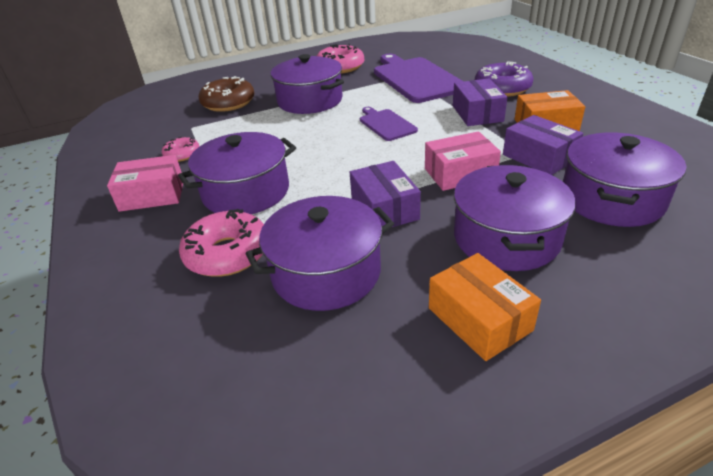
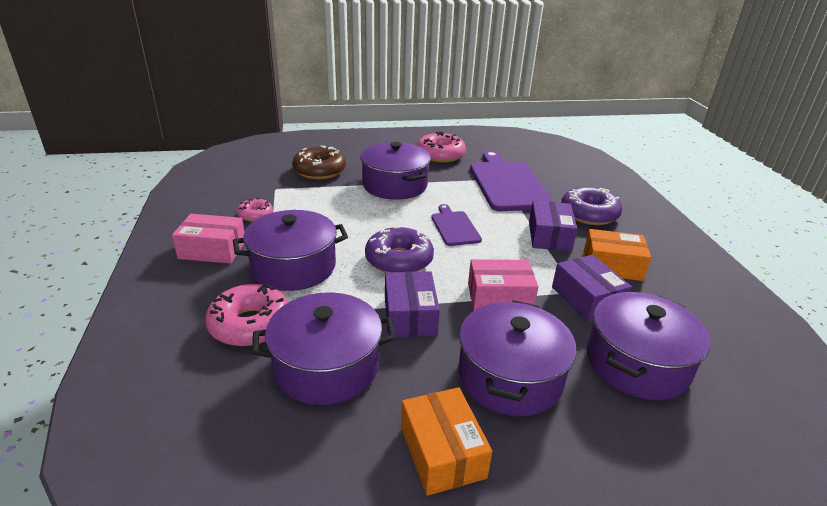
camera: 10 degrees right, 5 degrees down
(348, 163) = (399, 260): none -> purple donut

